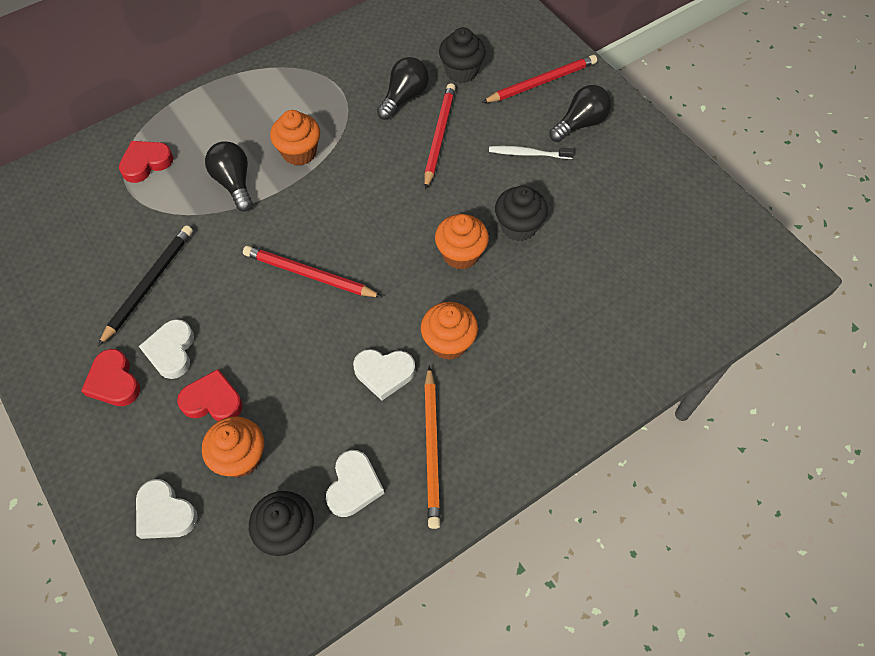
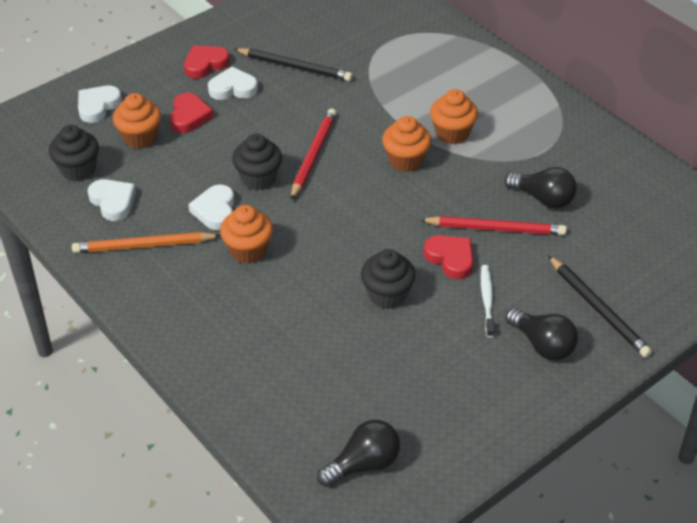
camera: 85 degrees right, 15 degrees down
(146, 163) = (420, 45): red heart -> red heart (450, 258)
(234, 183) = (407, 98): black light bulb -> black light bulb (363, 464)
(354, 486) = (113, 202): white heart -> white heart turned 135 degrees counterclockwise
(461, 71) = (594, 240): black cupcake -> black cupcake (258, 178)
(461, 254) = (347, 253): orange cupcake -> orange cupcake (405, 160)
(541, 82) = (598, 309): red pencil -> black pencil

